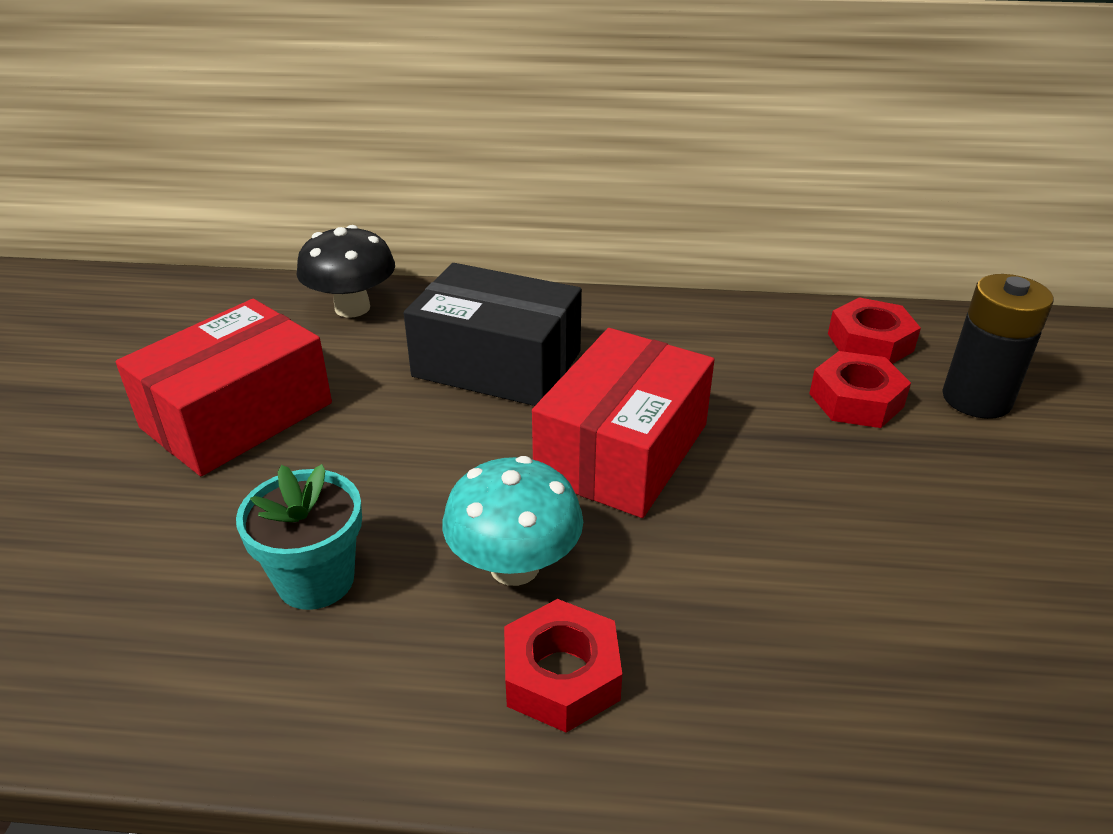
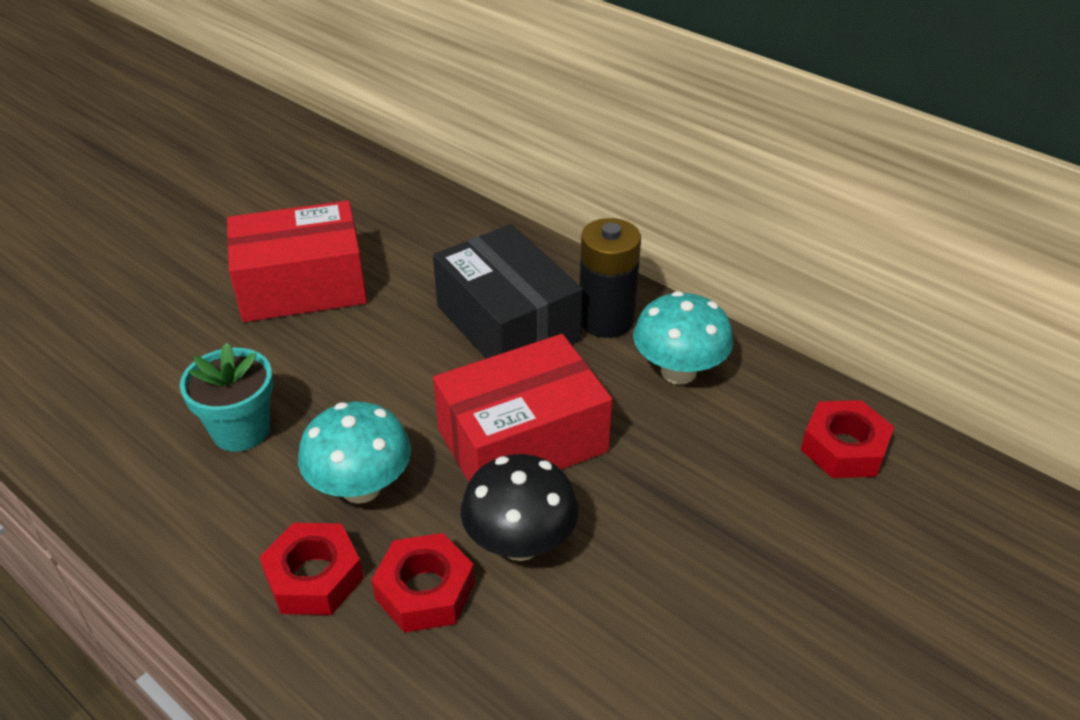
camera: 35 degrees right, 5 degrees up
(352, 308) = (453, 228): black mushroom -> black mushroom (520, 543)
(688, 341) = (678, 371): none -> turquoise mushroom
(856, 400) = (762, 494): red nut -> red nut (425, 591)
(976, 399) = (879, 549): black battery -> black battery (606, 320)

